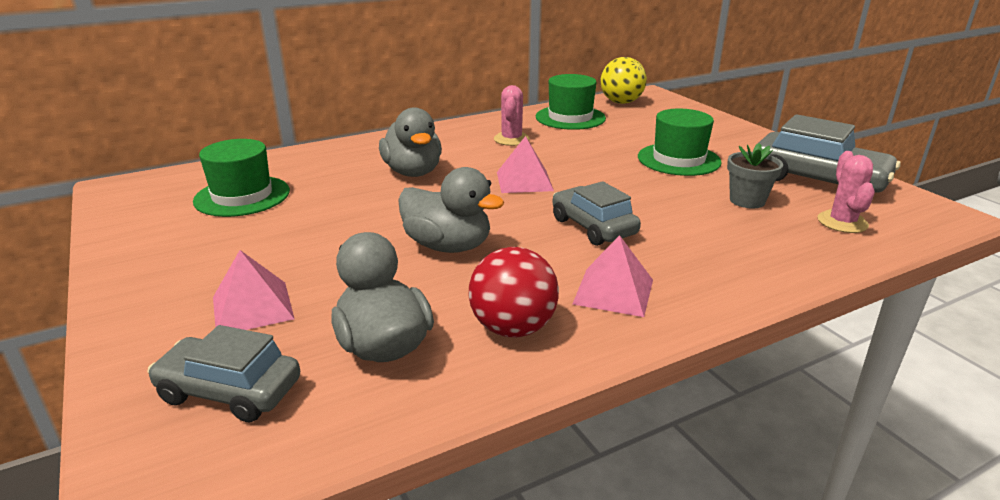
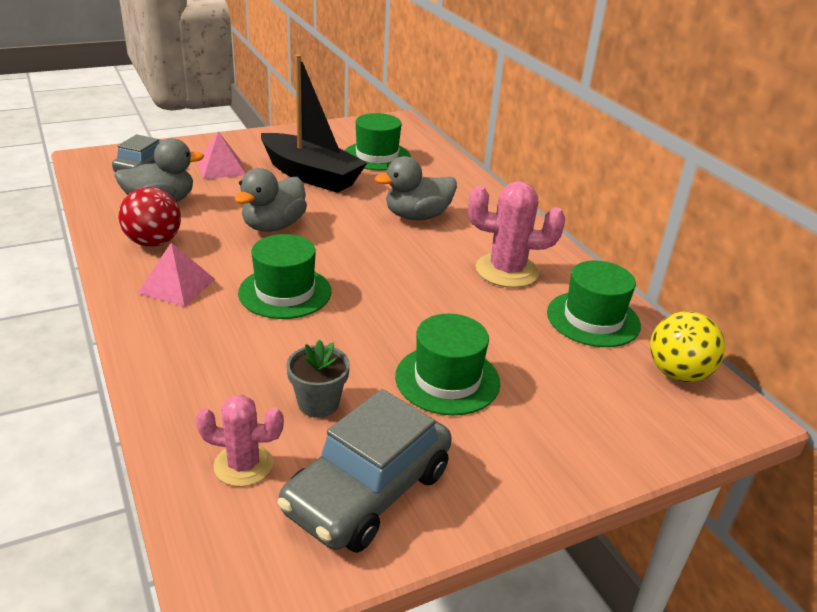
camera: 90 degrees right, 5 degrees up
(296, 234) = (311, 175): none -> black boat
(511, 139) = (507, 271): pink cactus -> pink cactus, size x1.57
(524, 181) = (391, 268): pink pyramid -> none
(593, 227) = (285, 292): grey car -> green hat

